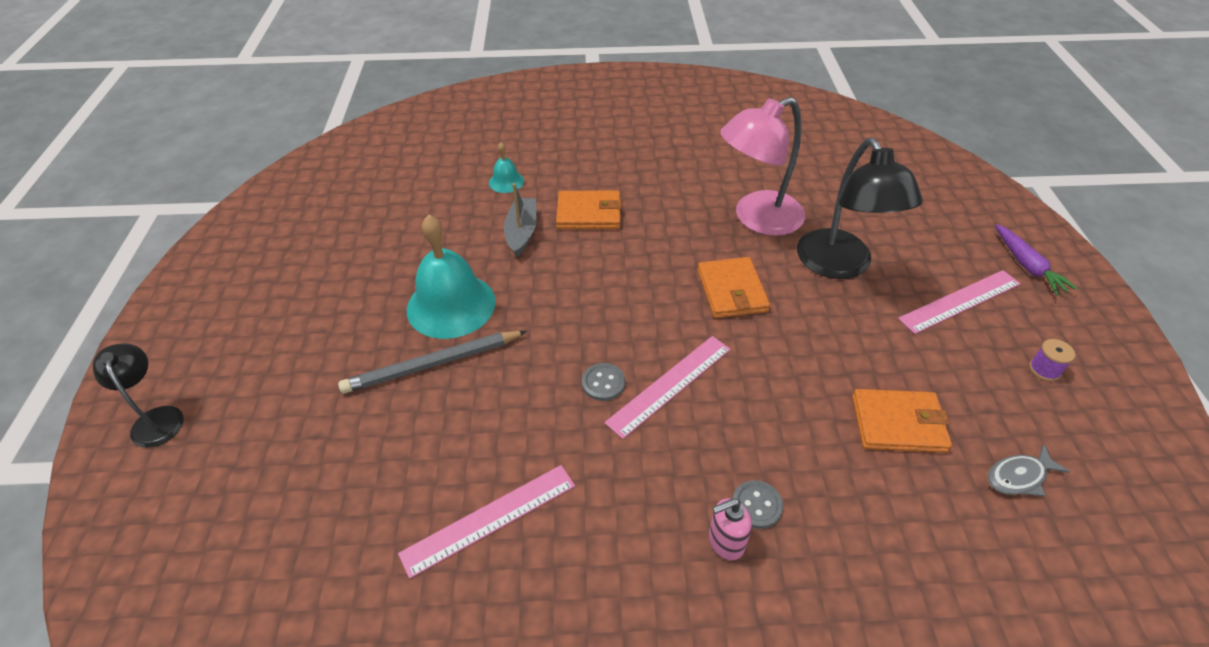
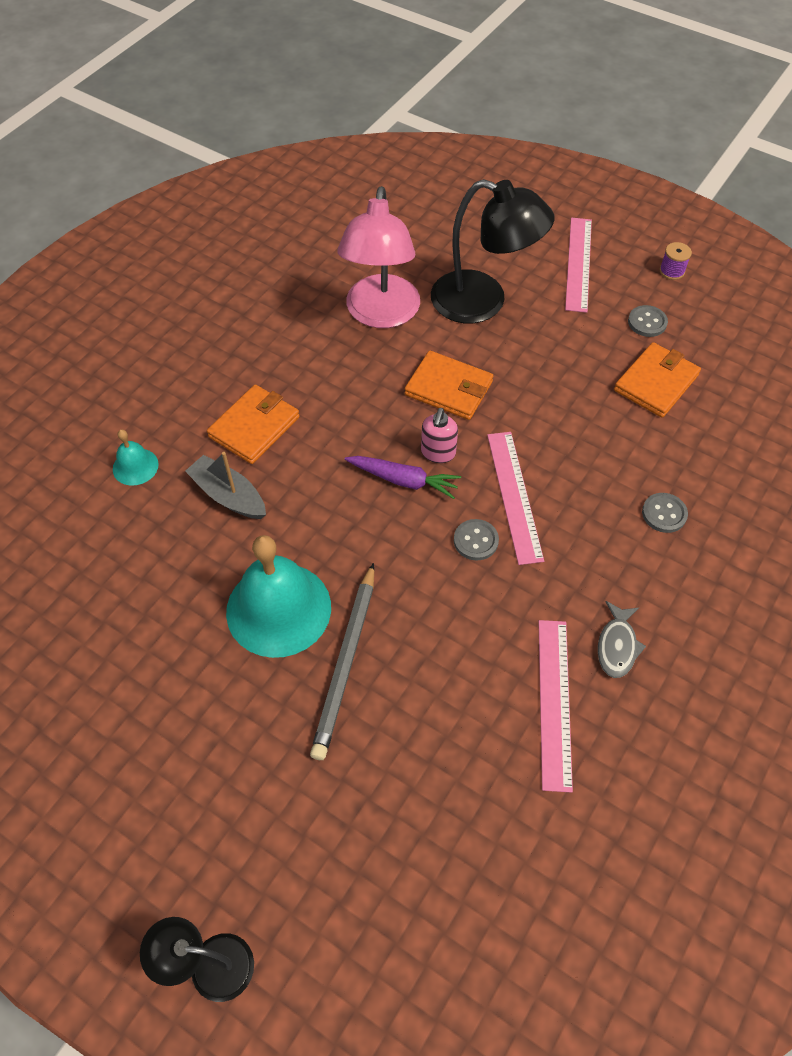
camera: 55 degrees left, 10 degrees up
(725, 542) = (680, 553): pink soap dispenser -> pink soap dispenser (438, 453)
(959, 381) = (647, 322): none -> grey button
(1019, 476) = (741, 353): grey fish -> grey fish (617, 646)
(1027, 266) = (578, 202): purple carrot -> purple carrot (404, 480)

